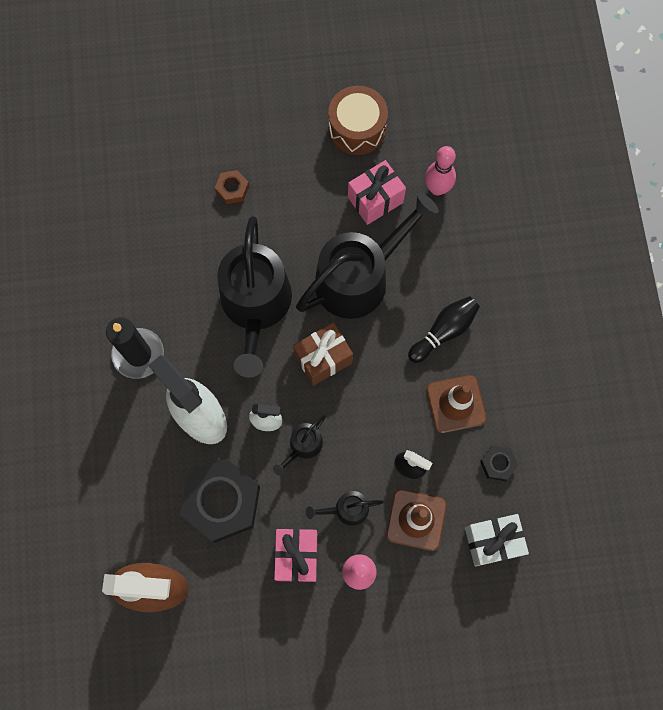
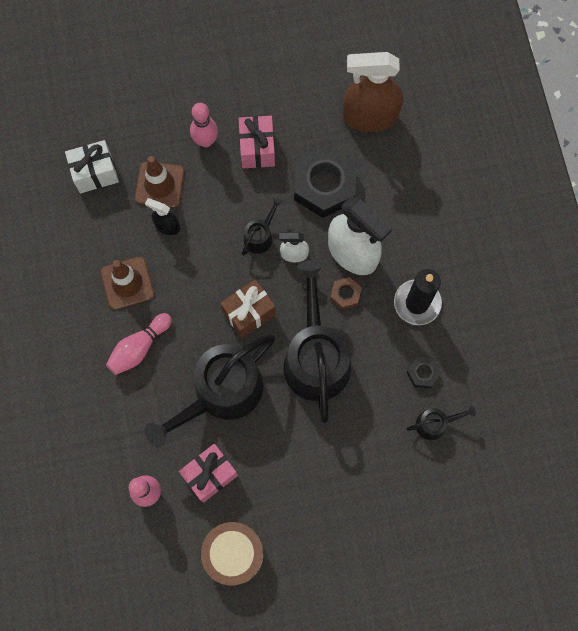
camera: 175 degrees right, 0 degrees up
(232, 189) = (353, 474): brown nut -> brown nut (345, 294)
(347, 509) = (218, 188): black watering can -> black watering can (435, 424)
(444, 331) = (139, 348): black bowling pin -> pink bowling pin
(498, 464) = (90, 235): black nut -> black nut (422, 373)

